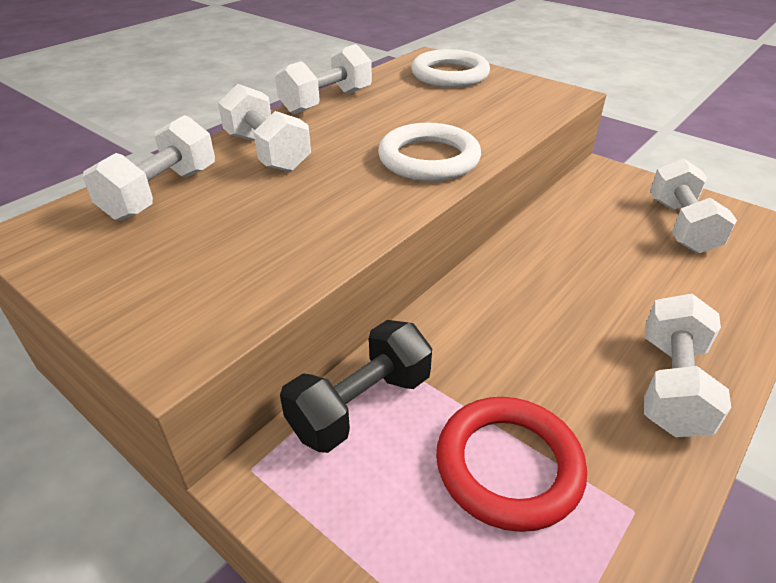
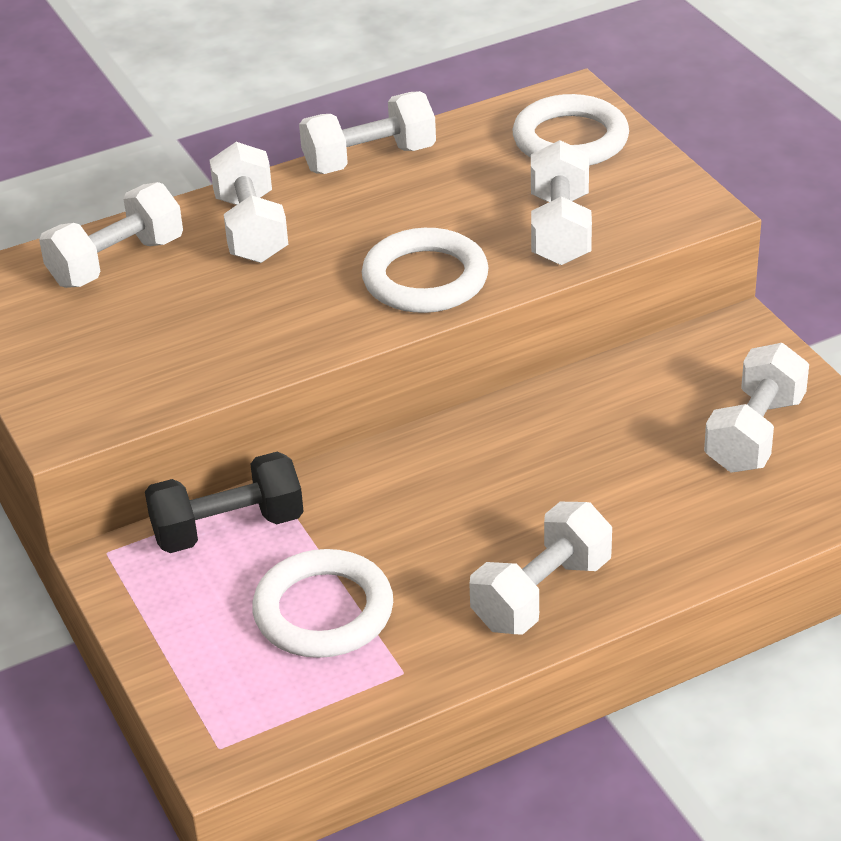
camera: 25 degrees right, 0 degrees up
(493, 117) = (560, 229): none -> white dumbbell
(508, 466) = (323, 611): red ring -> white ring

